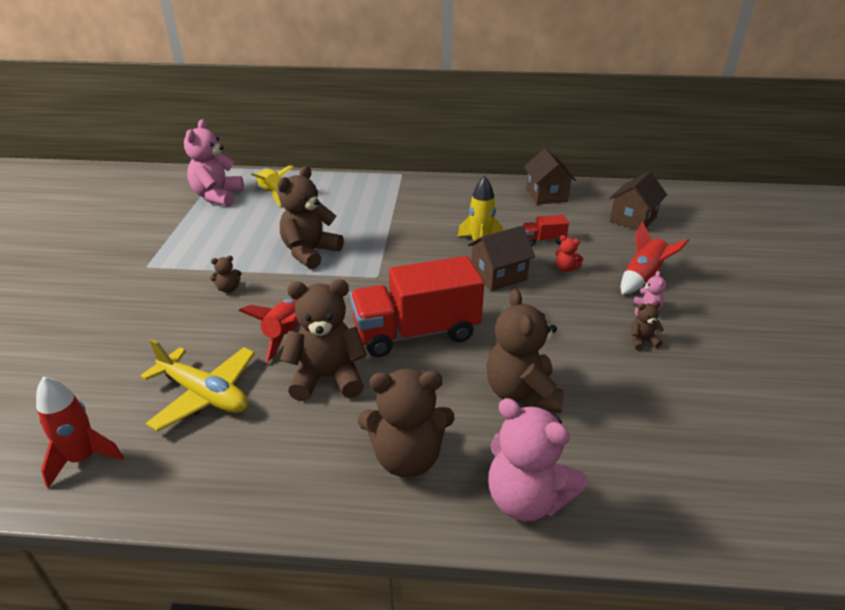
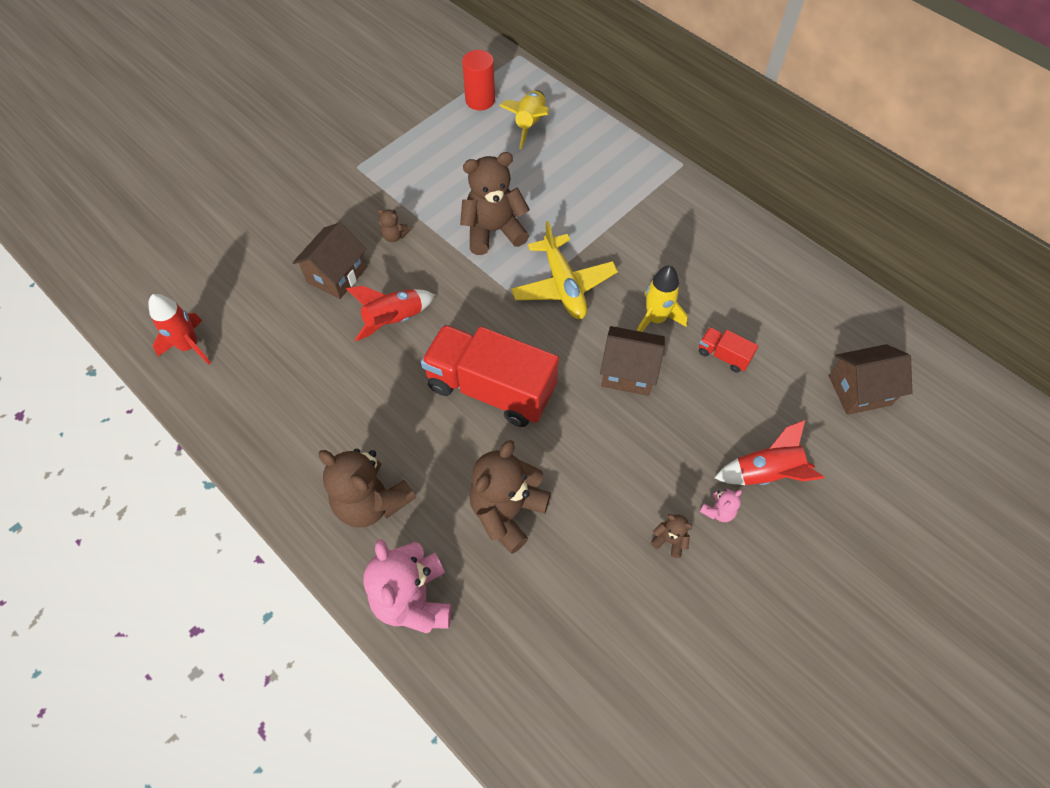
camera: 40 degrees right, 25 degrees up
(204, 395) = (294, 342): yellow plane -> yellow plane (563, 285)
(217, 196) = (480, 100): pink teddy bear -> red cylinder
(327, 378) = (385, 387): brown teddy bear -> none
(546, 195) = (804, 293): brown house -> brown house (336, 275)
(566, 269) = (702, 408): red teddy bear -> none

